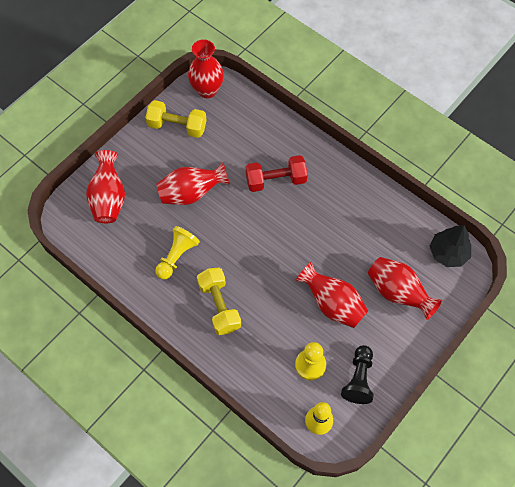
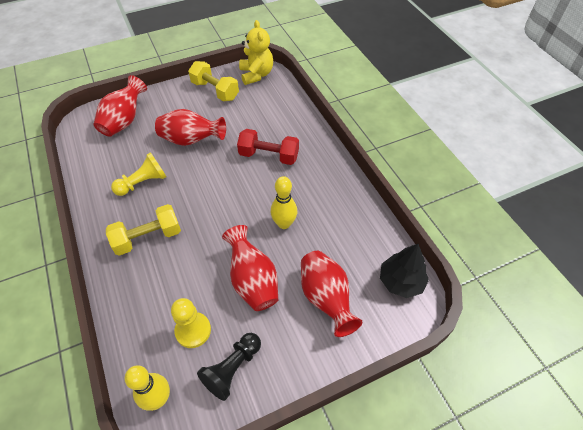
camera: 25 degrees right, 10 degrees down
(207, 90) = (256, 75): red vase -> yellow teddy bear
(219, 306) = (148, 237): yellow dumbbell -> yellow dumbbell turned 60 degrees clockwise
(328, 242) = (284, 224): none -> yellow bowling pin

